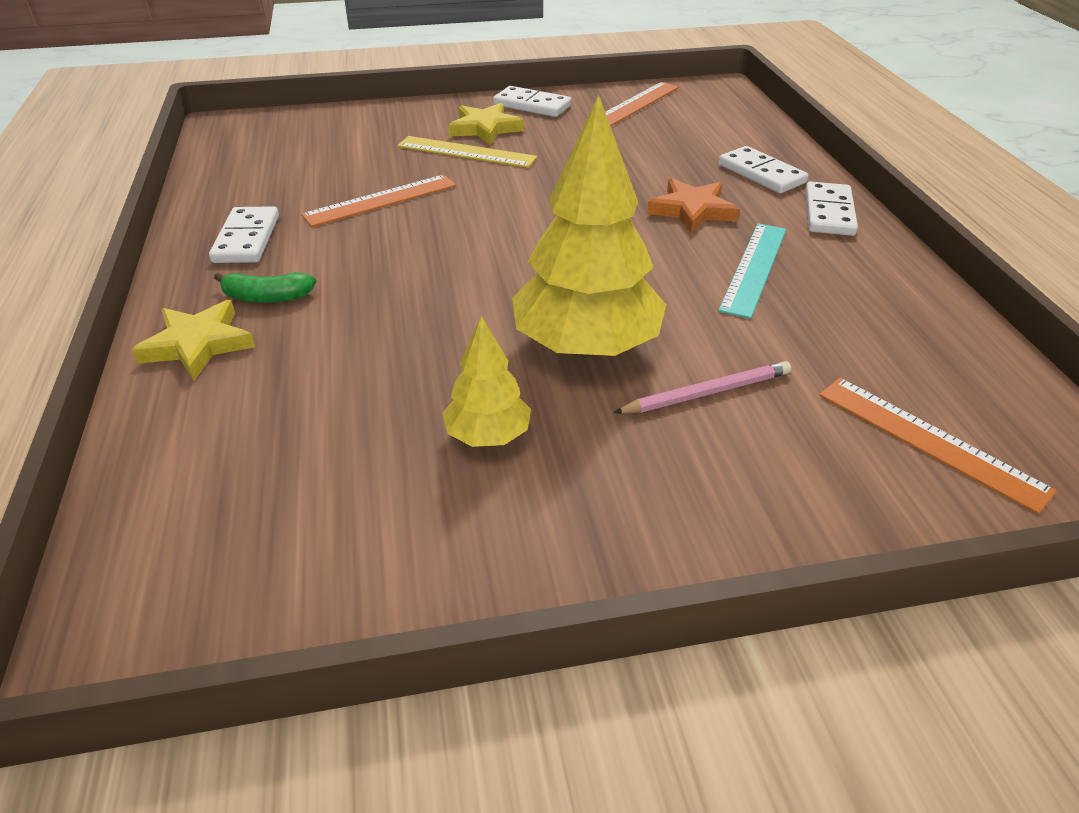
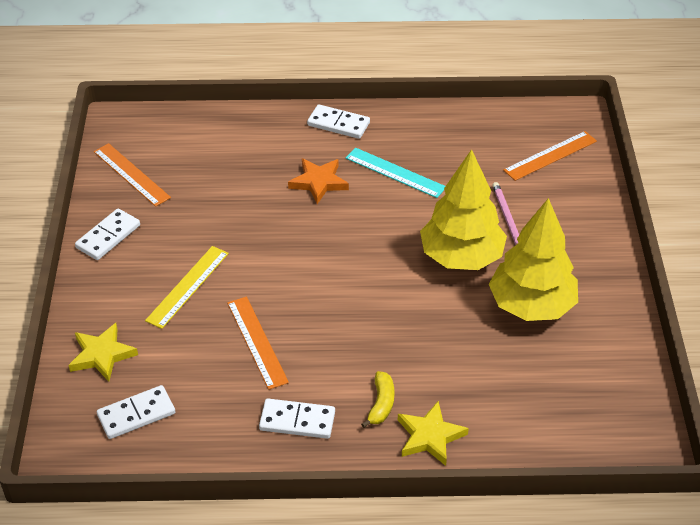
camera: 80 degrees left, 5 degrees up
(267, 297) = (381, 404): green banana -> yellow banana
(485, 128) = (145, 271): yellow star -> yellow star (102, 355)
(488, 435) = (531, 306): yellow tree -> yellow tree, size x1.95
(761, 174) = (277, 138): white domino -> white domino (136, 414)

